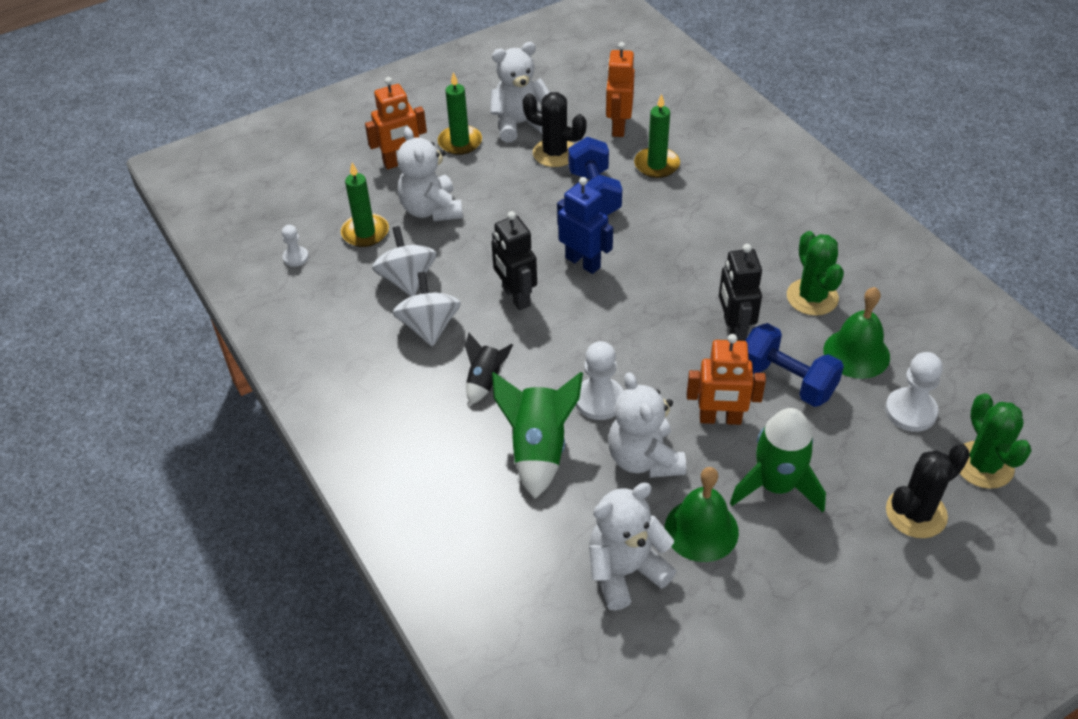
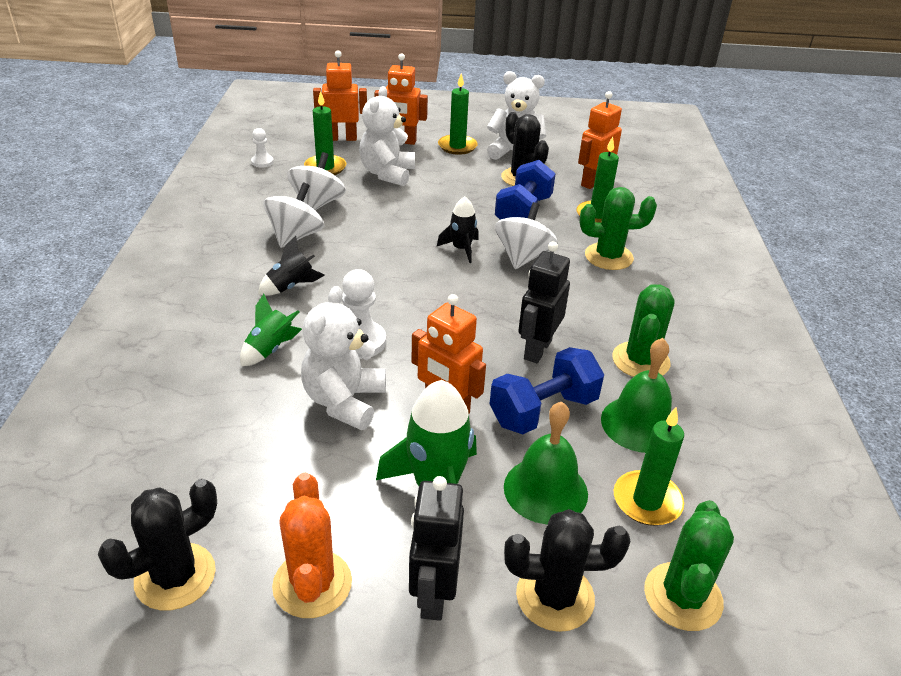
camera: 30 degrees right, 10 degrees down
(339, 186) = (342, 138): none -> orange robot
(516, 297) = (381, 247): black robot -> black robot (433, 594)
(538, 449) = (270, 349): green rocket -> green rocket, size x0.59
(583, 262) = (461, 249): blue robot -> black rocket
(625, 571) = (222, 475): white teddy bear -> none
(639, 243) = (523, 257): none -> white spinning top
(679, 658) = (175, 576): none -> black cactus
(701, 530) = (325, 482): green bell -> green bell (545, 490)
(704, 207) = (608, 257): none -> green cactus
(770, 603) = (312, 584): none -> orange cactus
(786, 381) = (543, 411): blue dumbbell -> blue dumbbell turned 75 degrees clockwise
(910, 411) = (647, 501): white pawn -> green candle

